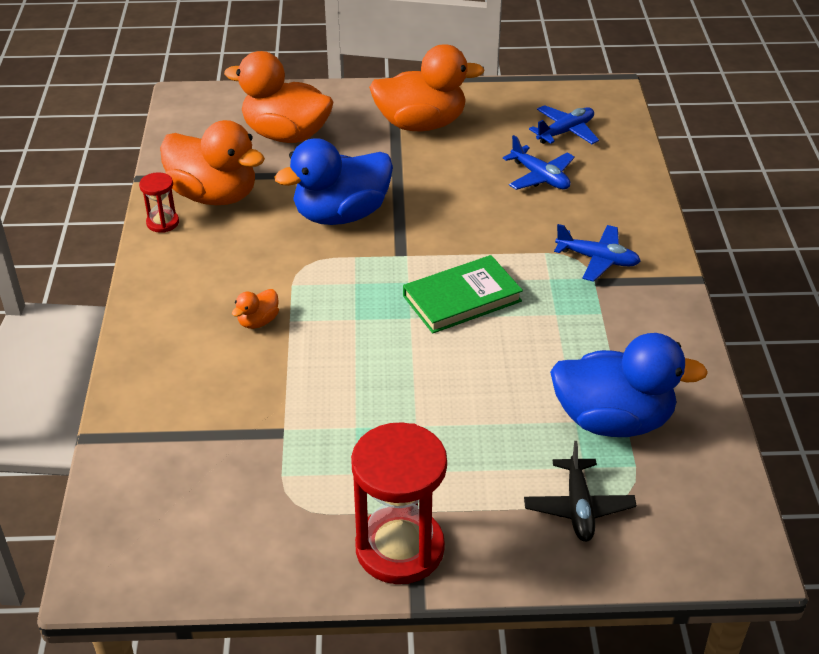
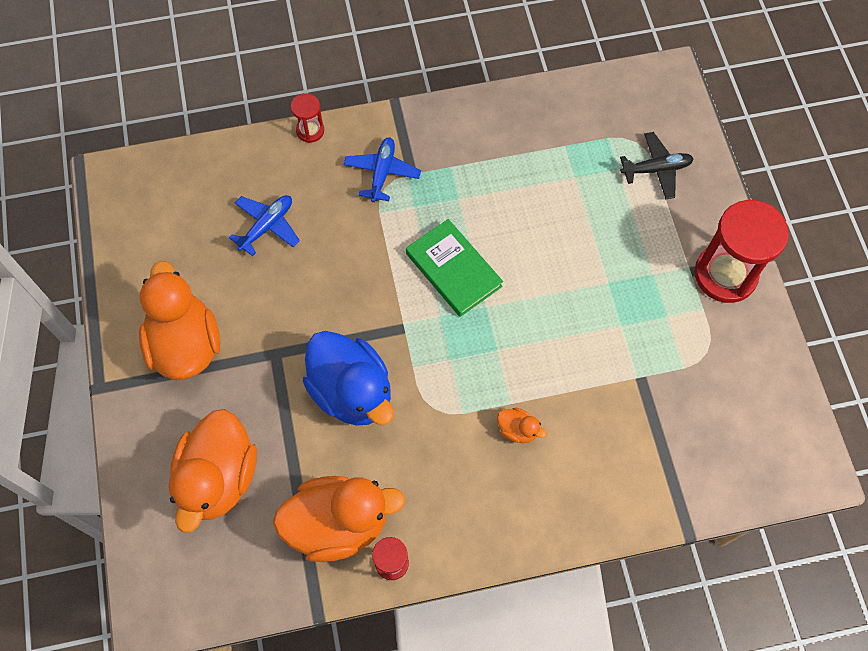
camera: 100 degrees left, 25 degrees up
(214, 195) = (338, 524): orange duck -> orange duck turned 60 degrees clockwise
(565, 132) = (188, 211): blue plane -> none
(613, 420) = (568, 153): blue duck -> none
(658, 213) = (310, 131): none -> red hourglass

